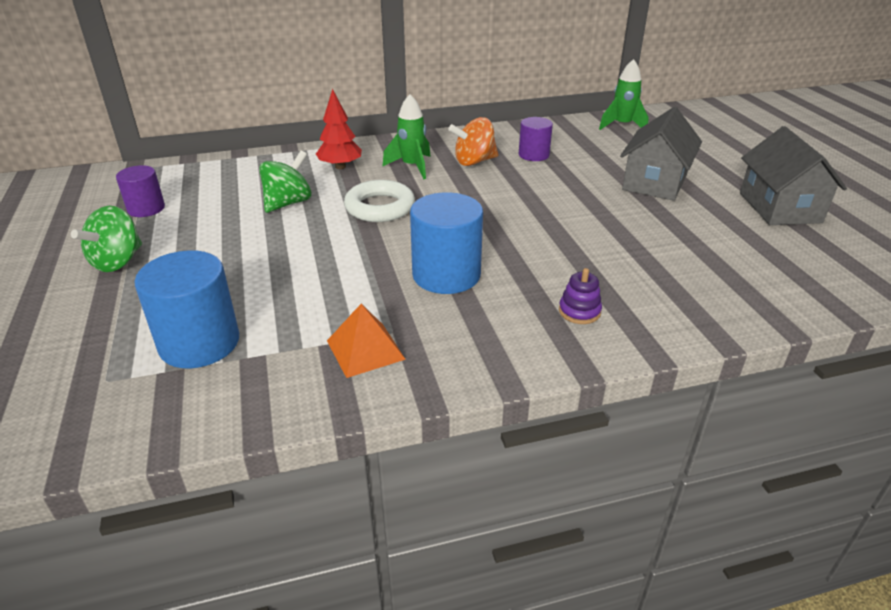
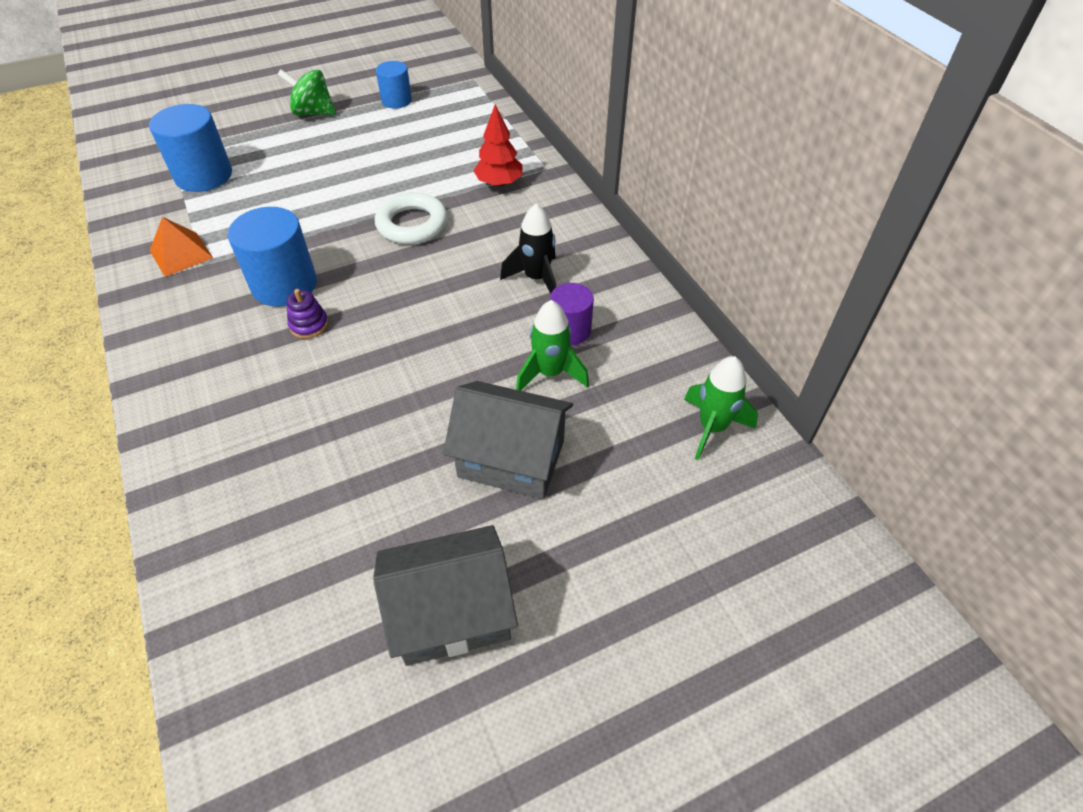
camera: 80 degrees right, 15 degrees up
(146, 208) = (396, 100): purple cylinder -> blue cylinder
(288, 203) = (414, 168): green spinning top -> none
(412, 167) = (510, 232): green rocket -> green rocket (550, 373)
(474, 161) = (536, 278): orange spinning top -> black rocket
(579, 311) = (214, 380): purple stacking toy -> purple stacking toy (309, 325)

